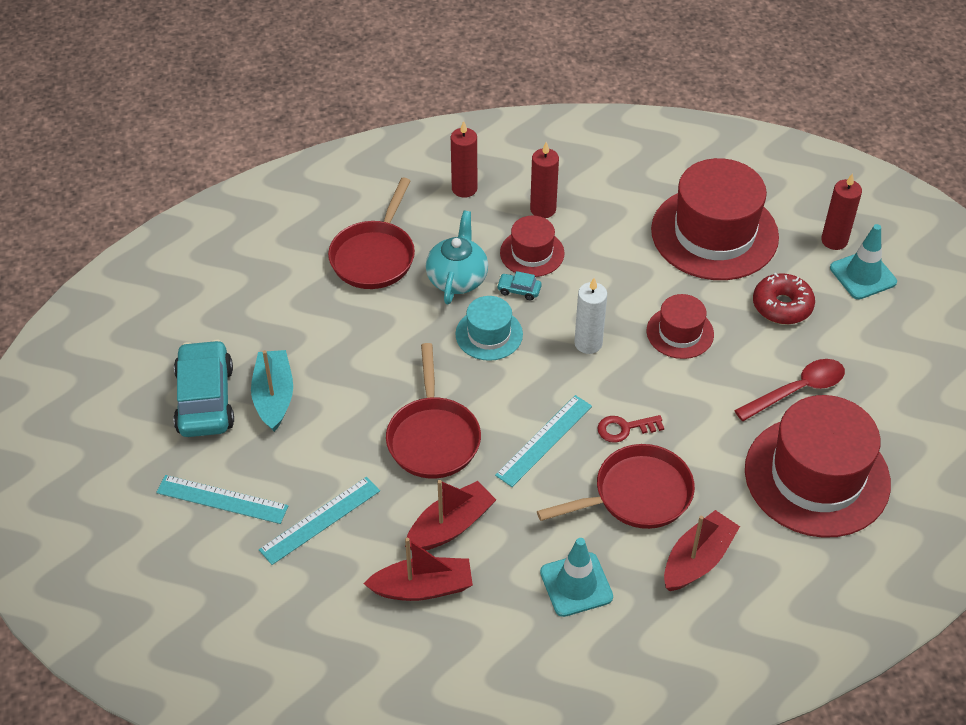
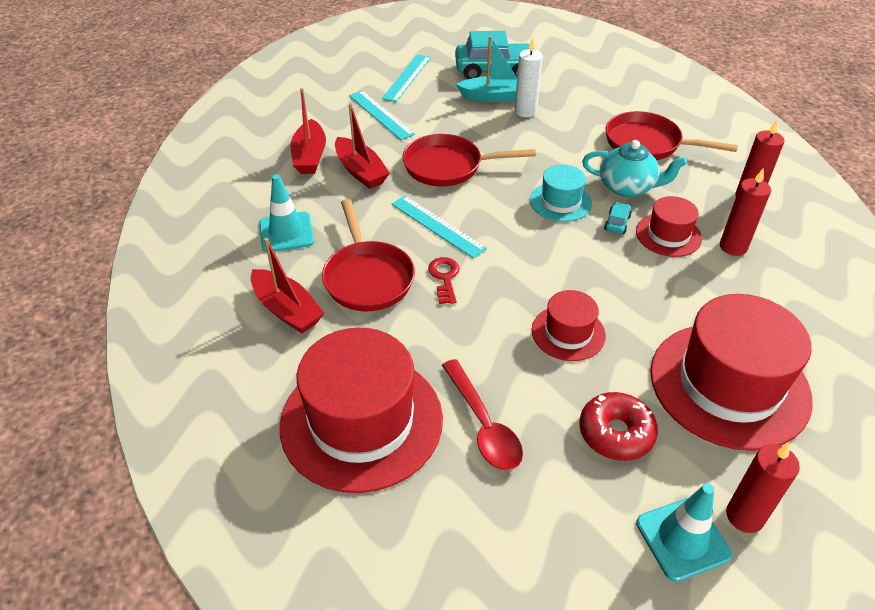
camera: 95 degrees right, 5 degrees down
(588, 343) = (551, 263): white candle -> white candle (525, 111)

